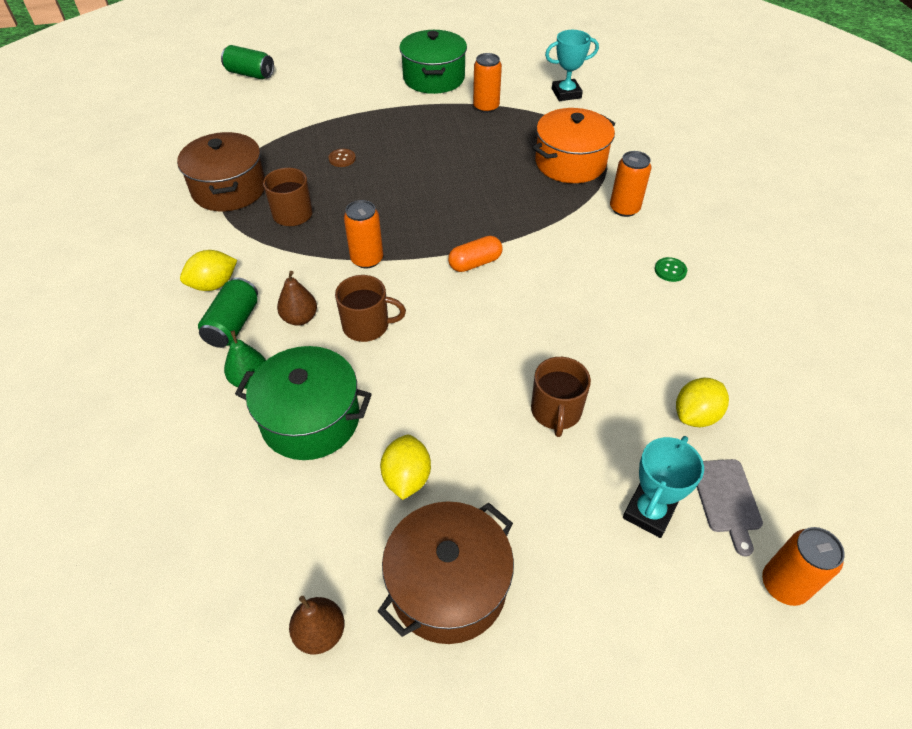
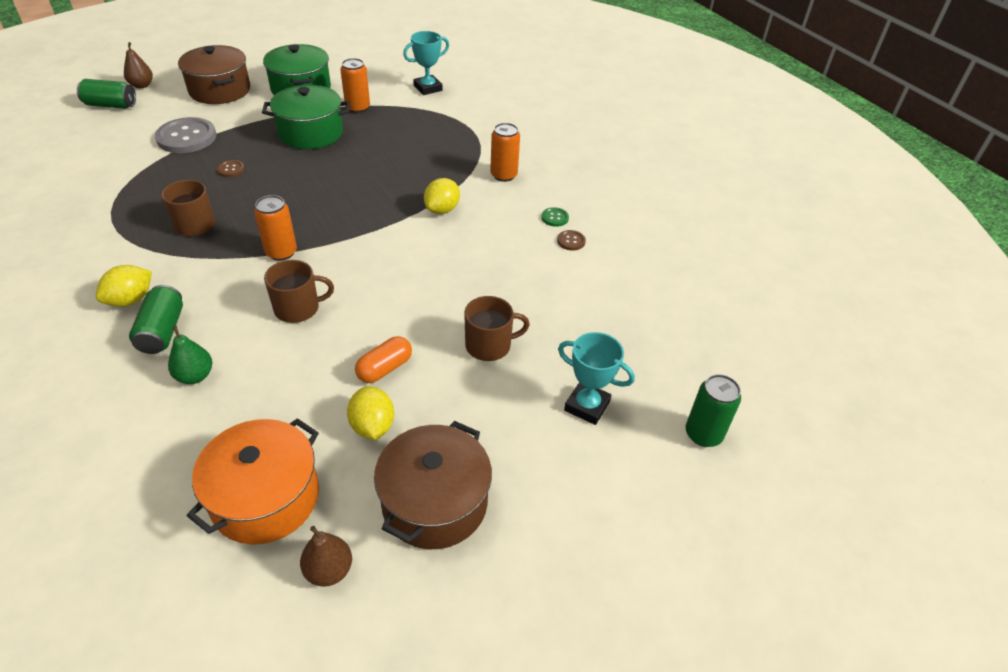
camera: 20 degrees left, 5 degrees down
(229, 189) = (120, 212): brown pot -> brown pot (220, 90)
(300, 318) = (230, 314): brown pear -> brown pear (142, 85)
(310, 118) = (186, 137): none -> grey button
(310, 419) = (266, 397): green pot -> green pot (311, 133)
(475, 263) = (384, 239): orange capsule -> orange capsule (385, 368)
(556, 411) = (489, 345): brown mug -> brown mug turned 90 degrees counterclockwise
(570, 163) = (447, 144): orange pot -> orange pot (265, 498)
(649, 512) = (587, 406): turquoise trophy -> turquoise trophy turned 75 degrees counterclockwise
(682, 302) = (571, 241): none -> brown button
(696, 415) = (604, 325): yellow lemon -> yellow lemon (442, 210)
(726, 499) = (644, 382): grey cutting board -> none
(784, 584) = (703, 434): orange can -> green can

